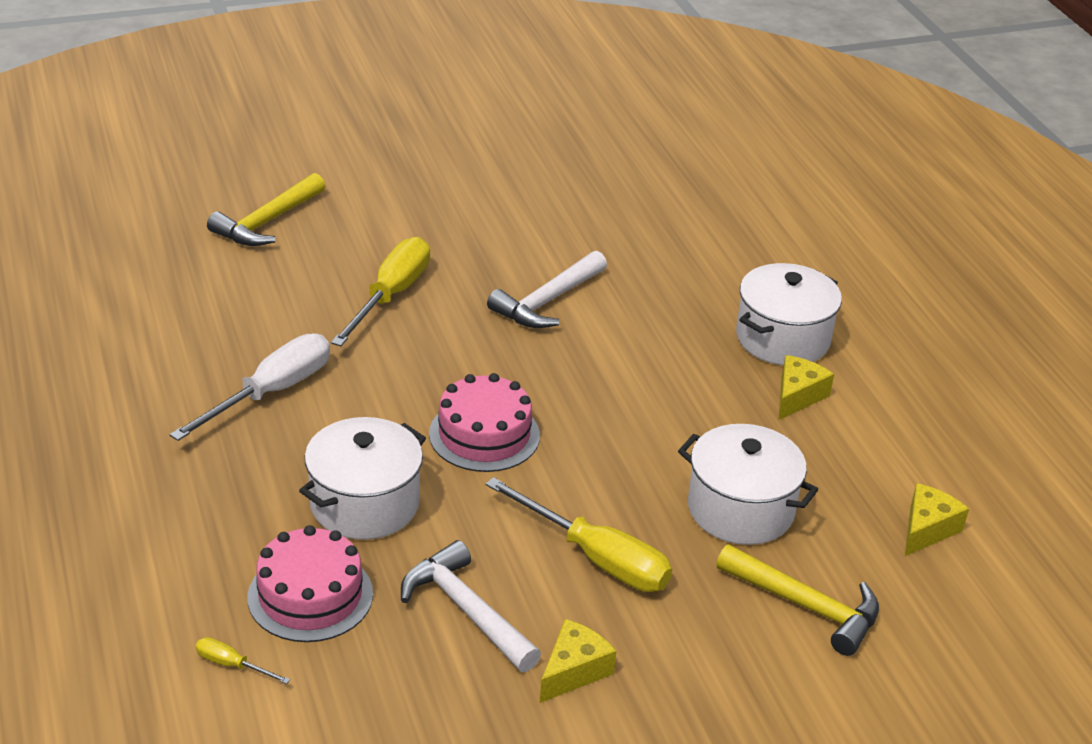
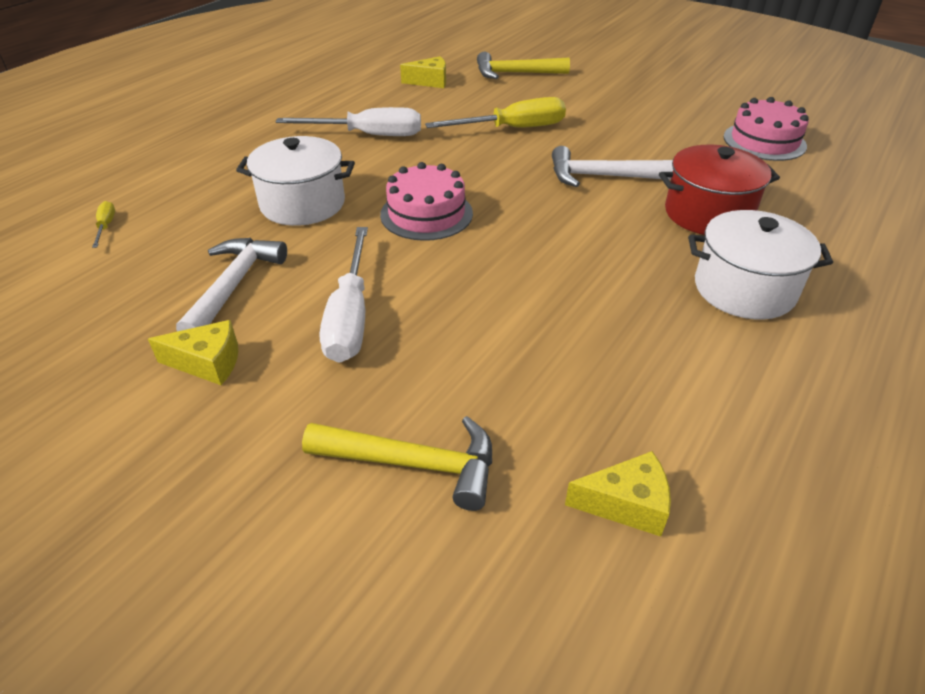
camera: 55 degrees right, 5 degrees up
(310, 595) = (194, 223): pink cake -> pink cake (764, 141)
(596, 558) = (350, 316): yellow screwdriver -> white screwdriver
(672, 287) = (708, 213): none -> red pot
(741, 509) = (497, 364): white pot -> none
(797, 396) = (686, 330): yellow cheese -> yellow cheese (430, 81)
(806, 606) = (414, 464): yellow hammer -> yellow hammer turned 75 degrees counterclockwise

